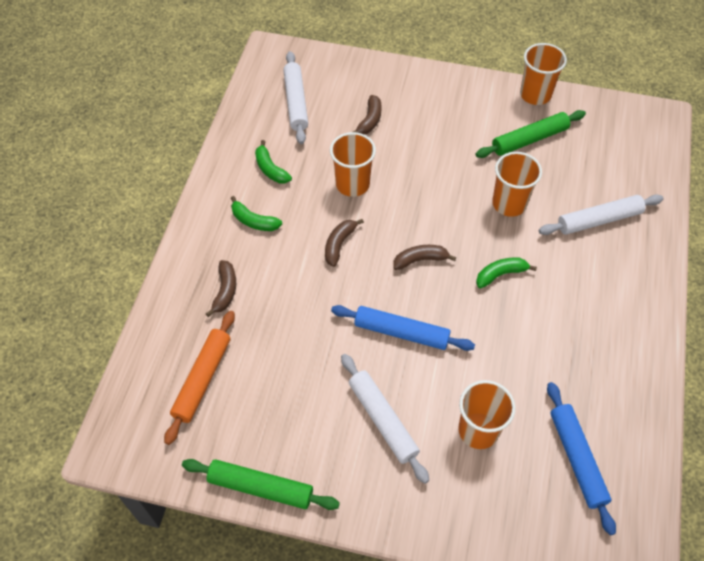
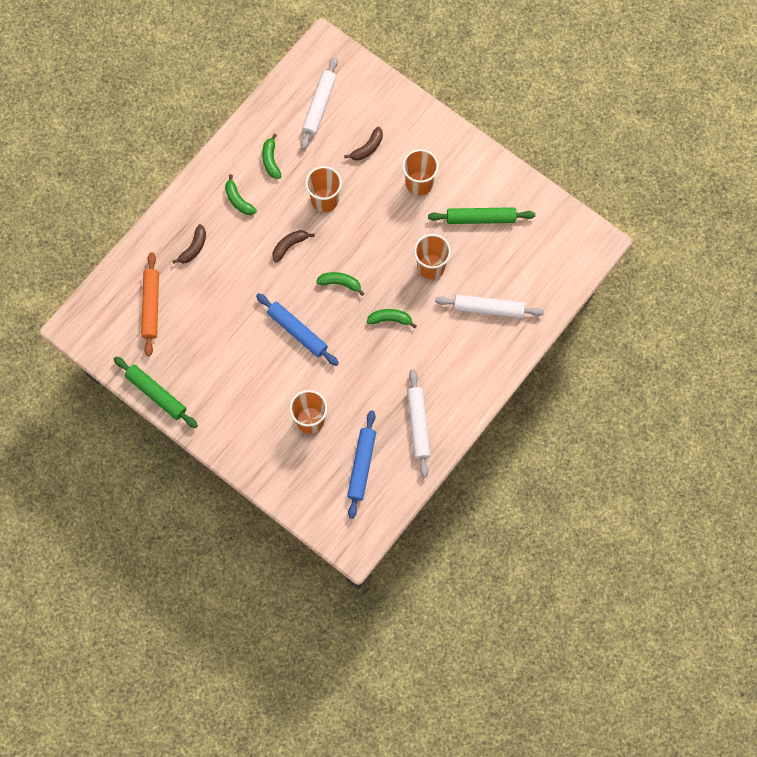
camera: 25 degrees right, 15 degrees up
(202, 379) = (151, 306): orange rolling pin -> orange rolling pin turned 45 degrees counterclockwise
(382, 420) = (253, 386): white rolling pin -> white rolling pin (418, 425)
(420, 260) = (340, 283): brown banana -> green banana
(535, 94) = (511, 179): orange cup -> orange cup (419, 183)

